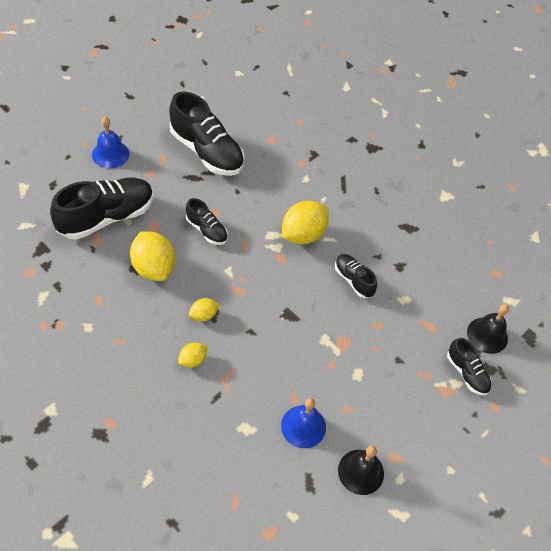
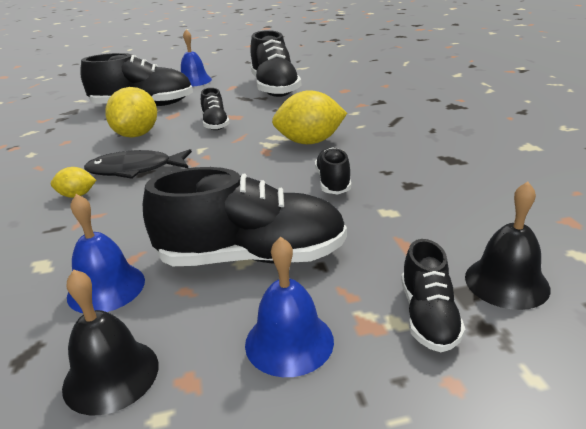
camera: 40 degrees right, 25 degrees down
(204, 315) = (135, 170): yellow lemon -> black fish
(359, 369) = (252, 257): none -> black shoe
(420, 416) = (289, 342): none -> blue bell

